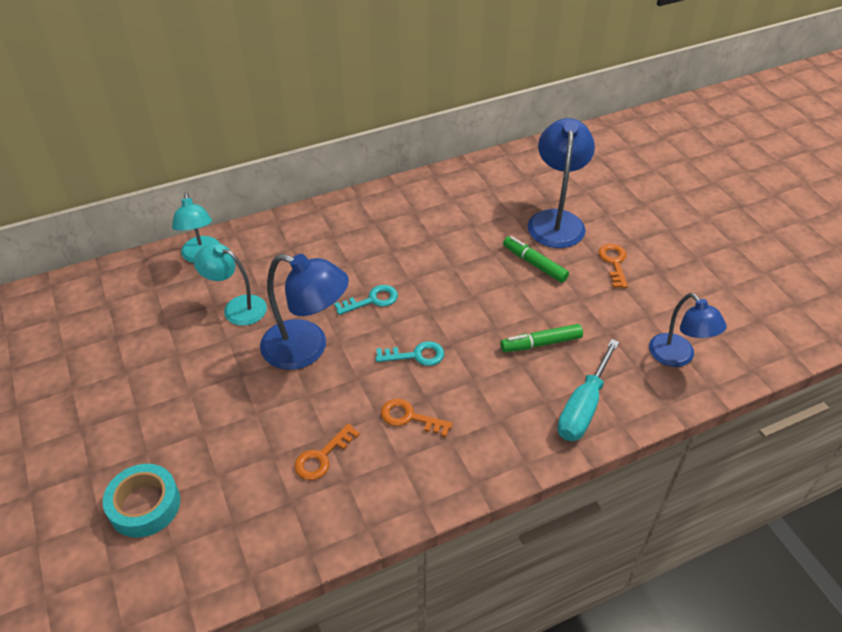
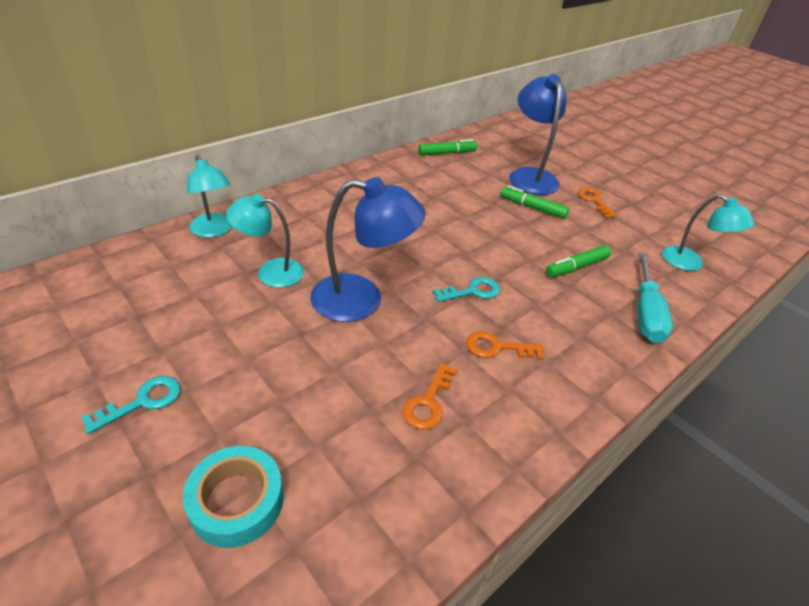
camera: 20 degrees left, 5 degrees down
(372, 300) = (406, 250): turquoise key -> turquoise key (142, 402)
(475, 180) = (447, 153): none -> green marker
(677, 357) = (690, 263): blue lamp -> turquoise lamp

